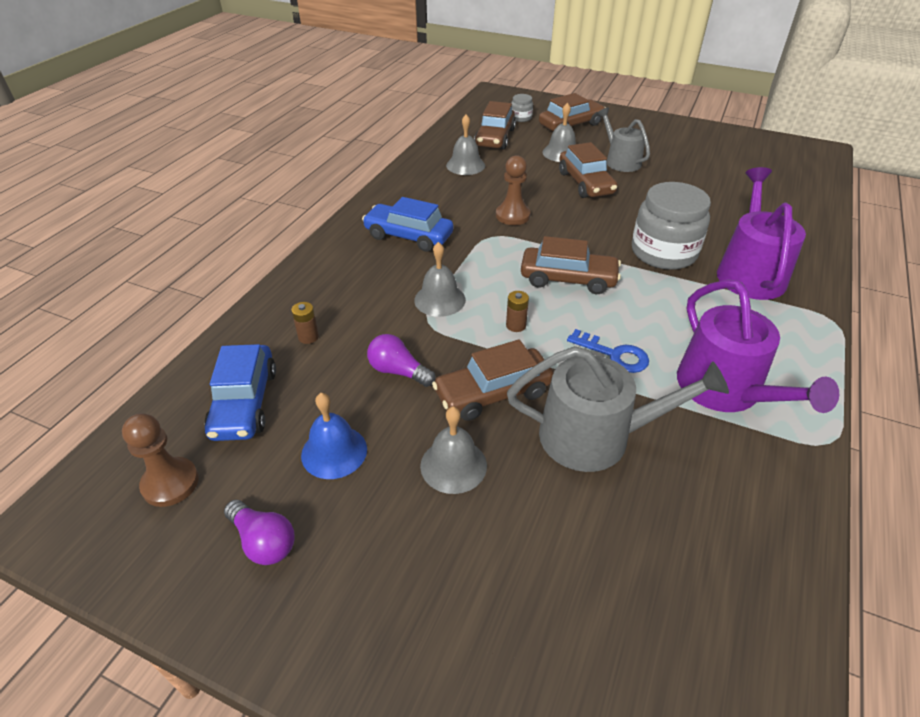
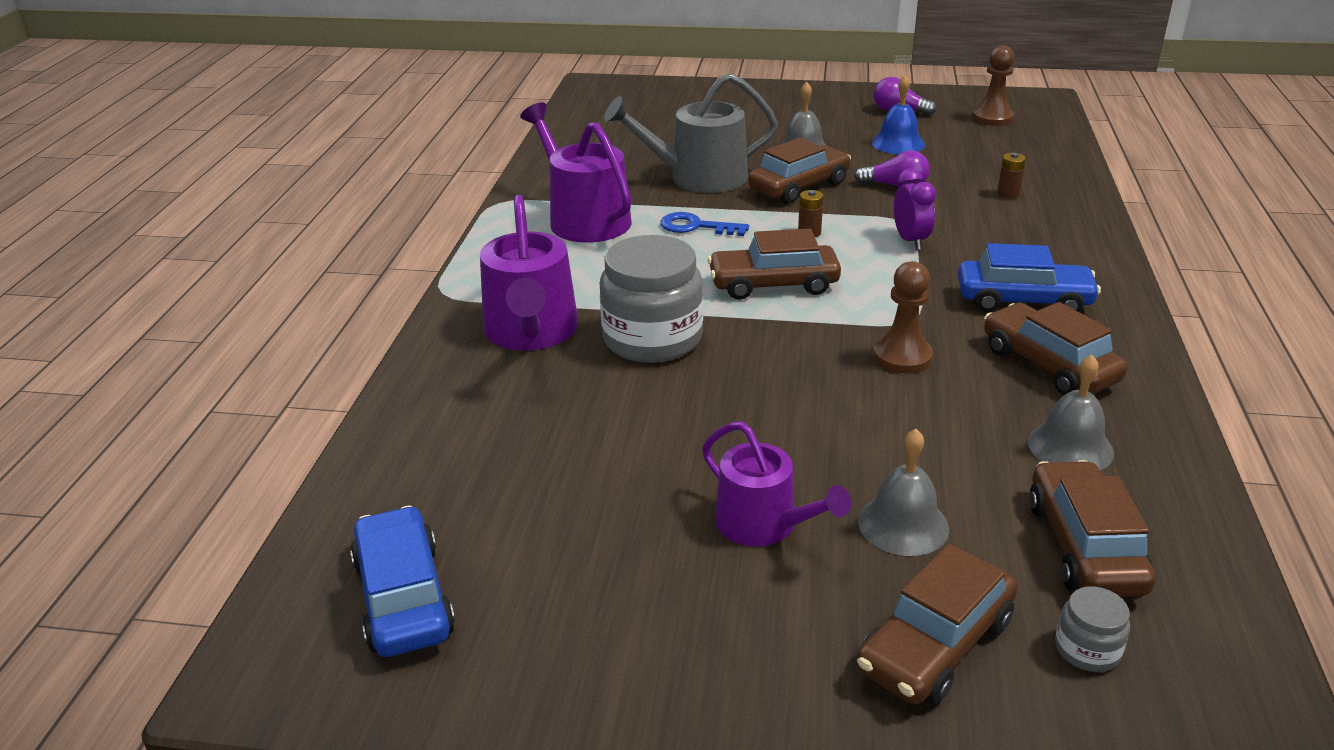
camera: 165 degrees right, 10 degrees down
(244, 403) = (1001, 153): blue car -> blue car (403, 598)
(439, 300) = (910, 241): grey bell -> purple clock
(585, 183) = (814, 446): brown car -> brown car (1049, 365)
(620, 161) = (763, 524): grey watering can -> purple watering can

